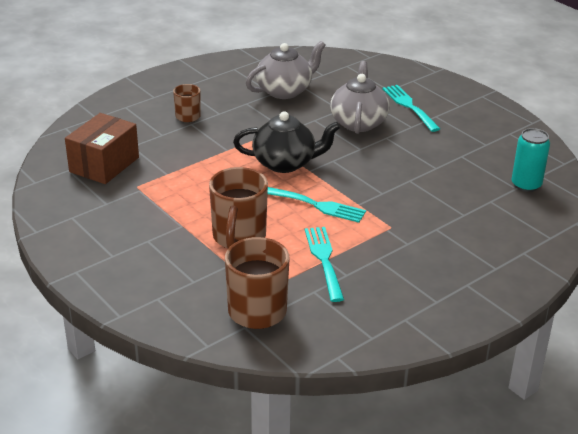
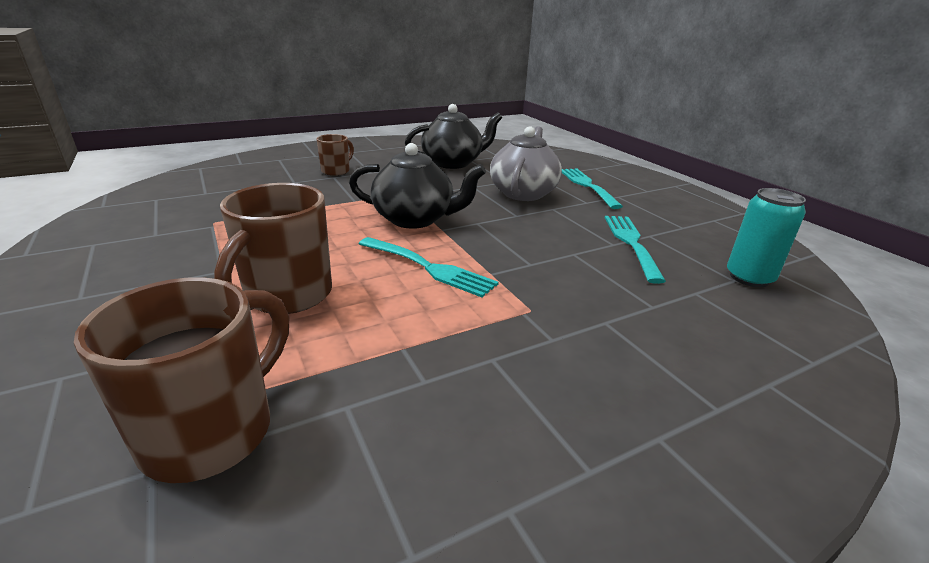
camera: 10 degrees right, 5 degrees down
(104, 164) = (201, 199): brown box -> none
(285, 91) = (453, 163): grey teapot -> black teapot
(324, 260) = (398, 348): turquoise fork -> turquoise fork (631, 243)

